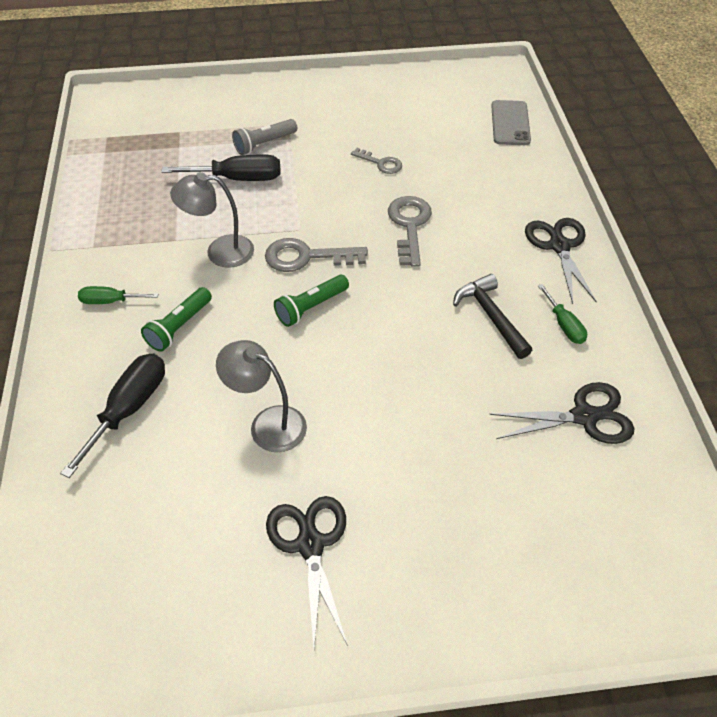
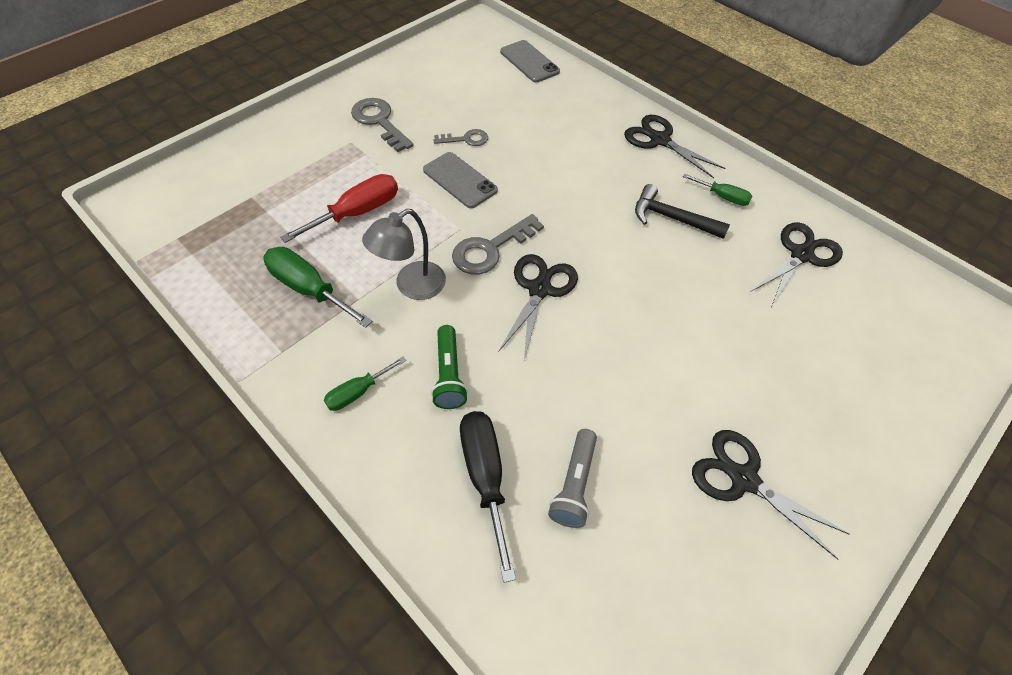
camera: 40 degrees left, 5 degrees up
(151, 215) = (309, 289): none -> green screwdriver
(238, 179) = (357, 213): black screwdriver -> red screwdriver
(264, 144) = (347, 170): grey flashlight -> grey flashlight (574, 484)
(268, 423) = (610, 407): grey lamp -> none
(311, 307) = (539, 289): green flashlight -> black scissors
(340, 193) = (460, 180): none -> grey phone
(409, 226) = (542, 179): grey key -> grey key (379, 122)

